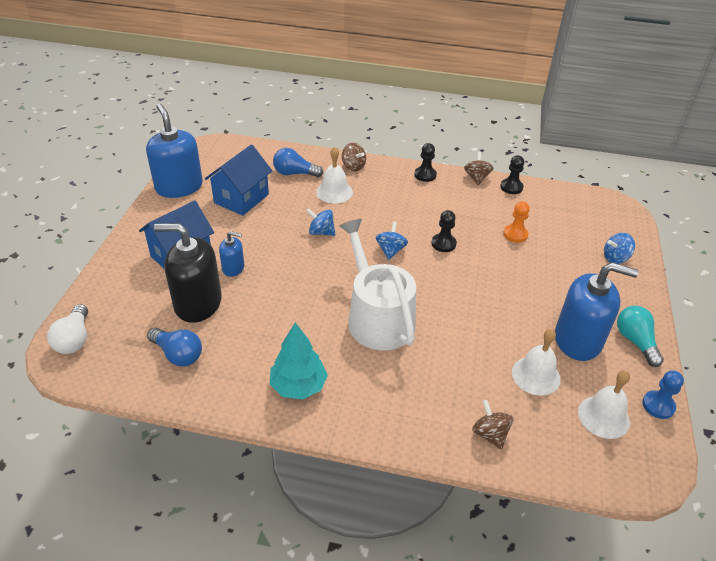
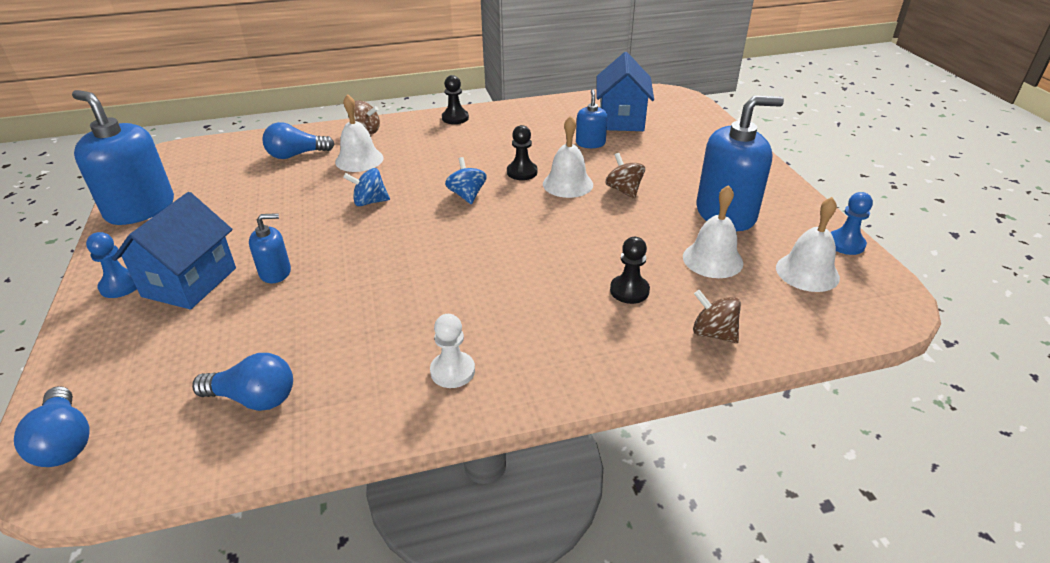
camera: 25 degrees left, 5 degrees down
(74, 339) = (65, 441): white light bulb -> blue light bulb
(143, 243) = (120, 285): none -> blue pawn
(198, 303) = (247, 327): black soap dispenser -> none
(241, 198) = (240, 197): blue house -> blue house (621, 120)
(298, 386) = (452, 371): turquoise tree -> white pawn
(377, 317) = (499, 264): white watering can -> none
(471, 267) = (567, 184): none -> white bell
(476, 178) = (513, 107): brown spinning top -> brown spinning top (624, 190)
(511, 187) = (554, 105): black pawn -> black pawn (629, 290)
(515, 234) = (590, 143): orange pawn -> blue soap dispenser
(615, 258) = (701, 135): blue spinning top -> none
(635, 341) = (778, 197): turquoise light bulb -> none

